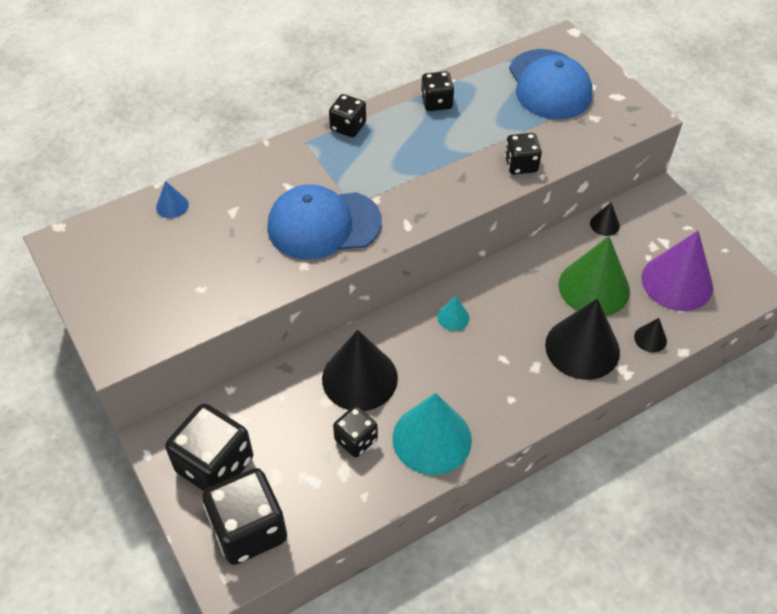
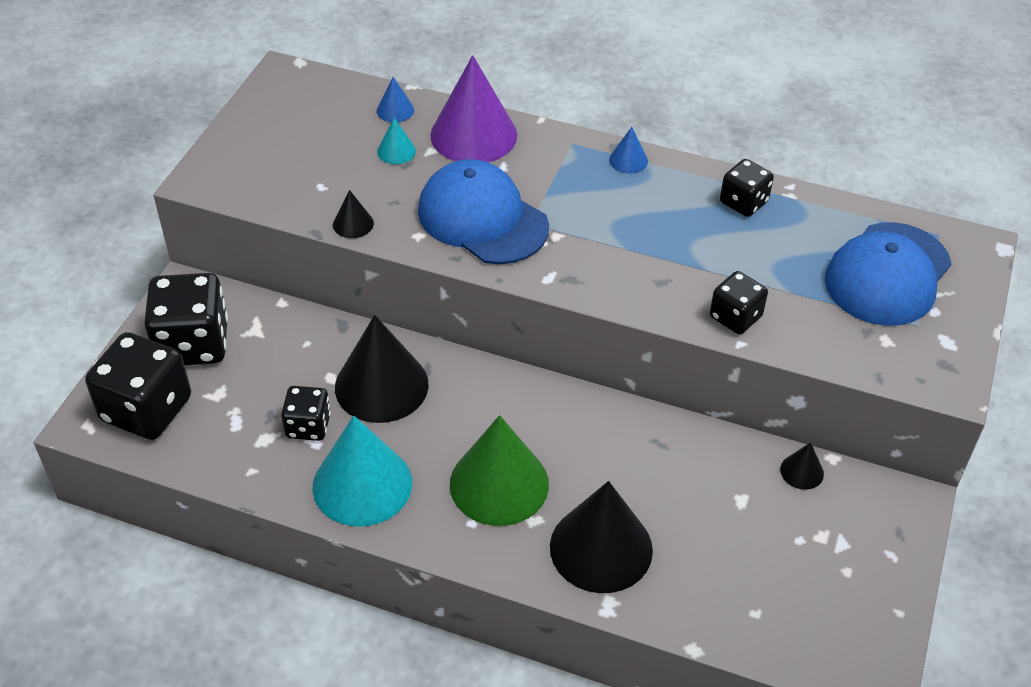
camera: 50 degrees right, 5 degrees down
(348, 127) = (628, 160): black dice -> blue cone
(453, 317) = (528, 413): turquoise cone -> turquoise cone (396, 151)
(594, 287) = (697, 512): green cone -> green cone (499, 484)
(650, 338) = (679, 606): black cone -> black cone (353, 224)
(677, 282) = (792, 588): purple cone -> purple cone (473, 135)

